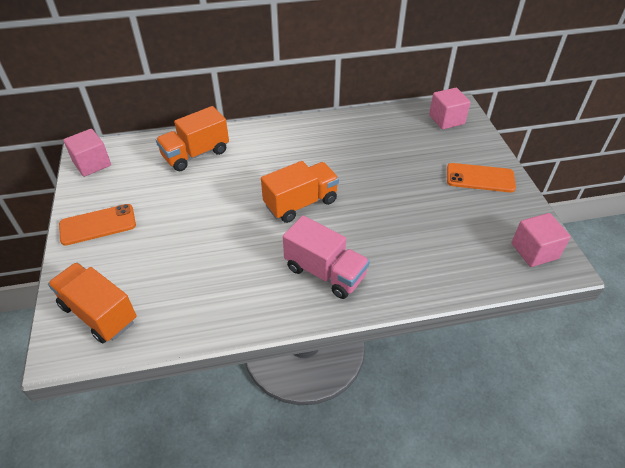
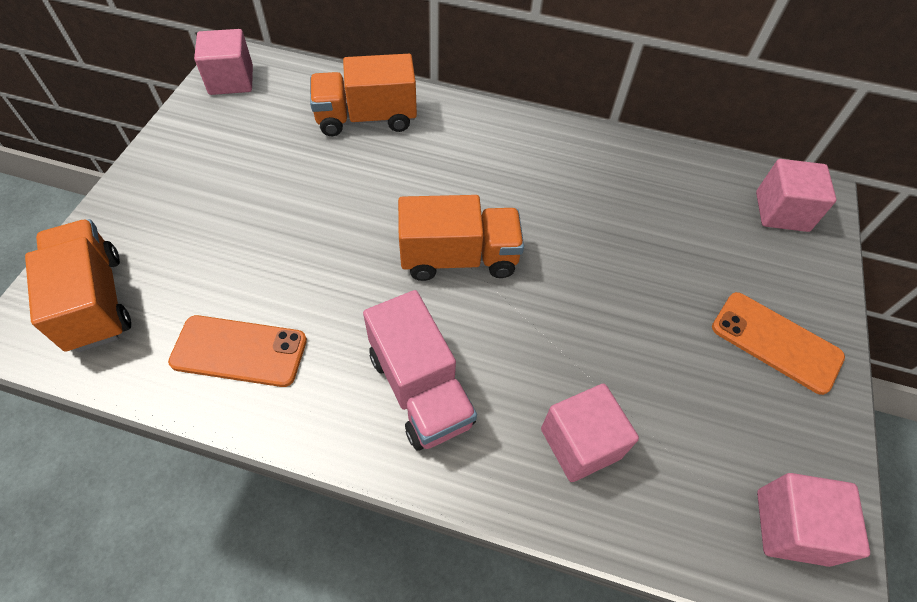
camera: 25 degrees right, 10 degrees up
(98, 225) = (179, 171): orange phone -> orange phone (239, 351)
(421, 260) = (580, 443): none -> pink cube

